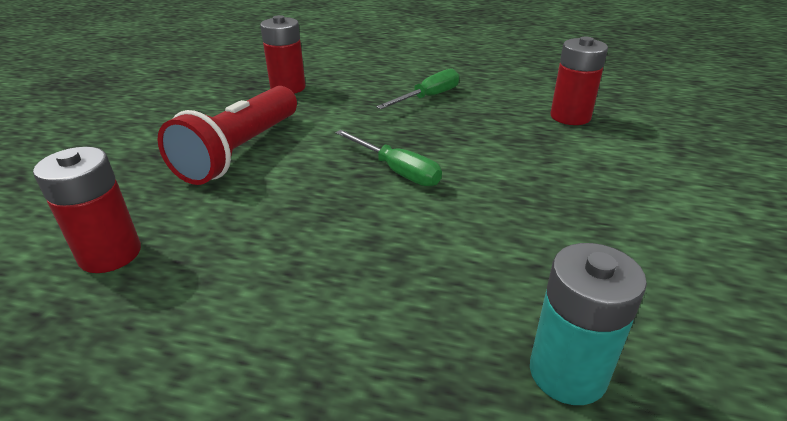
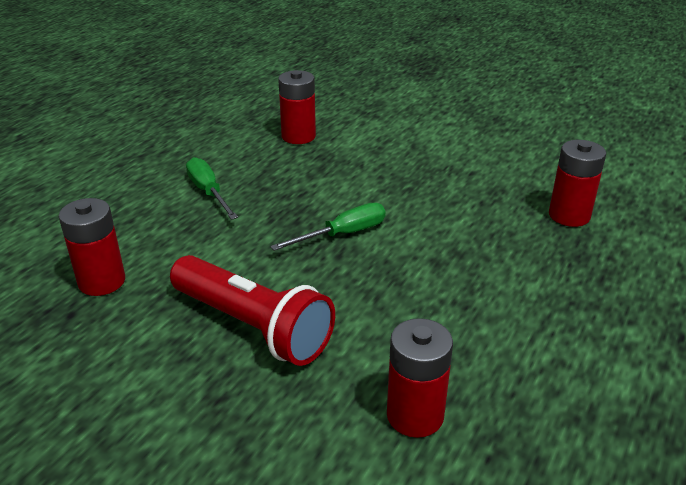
camera: 75 degrees left, 0 degrees up
(567, 373) = (569, 215): turquoise battery -> red battery

